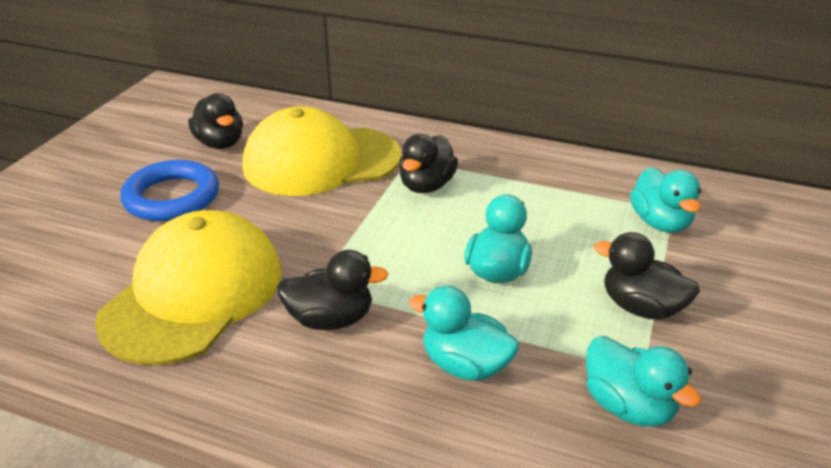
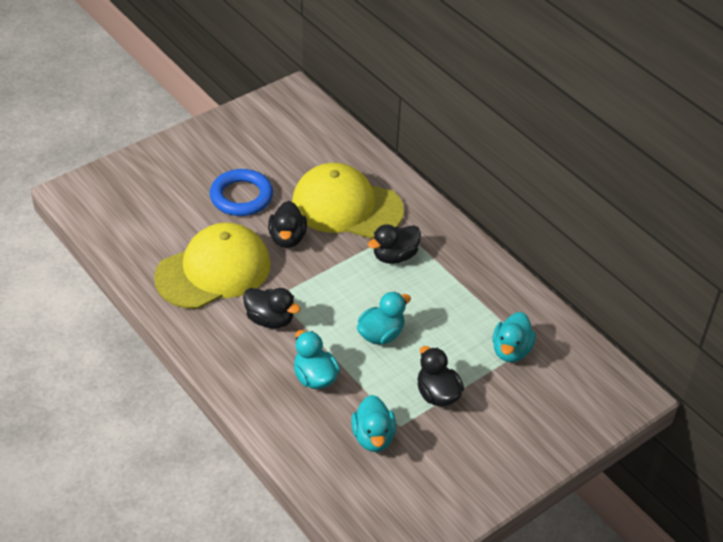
camera: 30 degrees right, 10 degrees up
(220, 143) = (296, 163): black duck -> black duck (287, 238)

